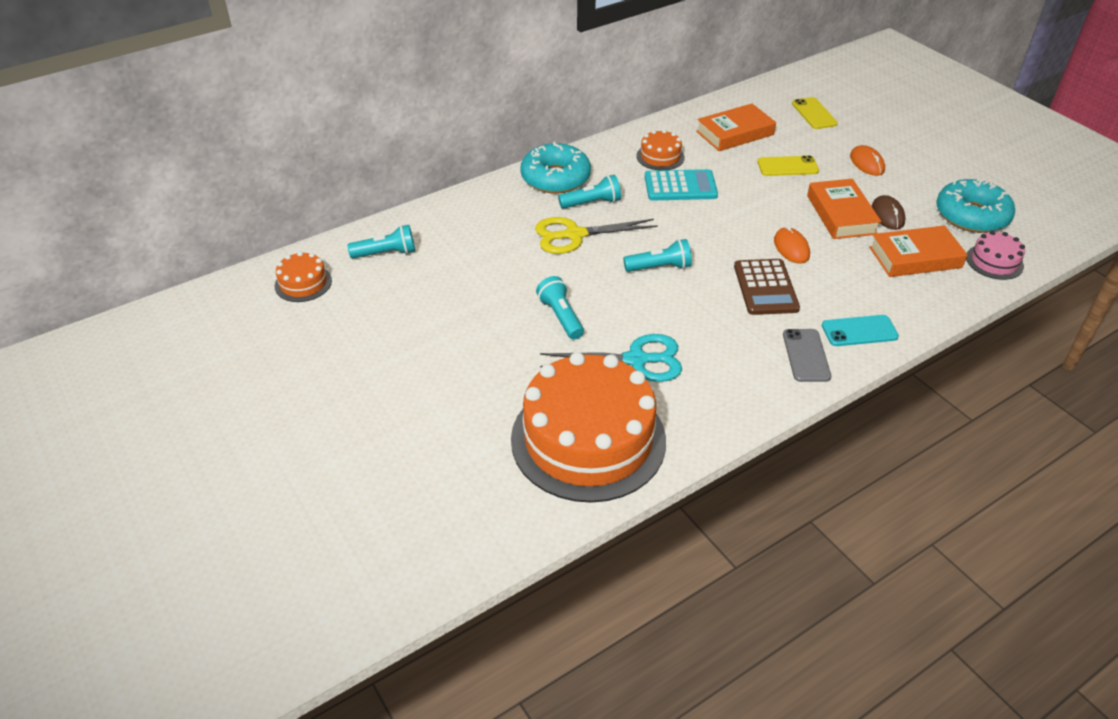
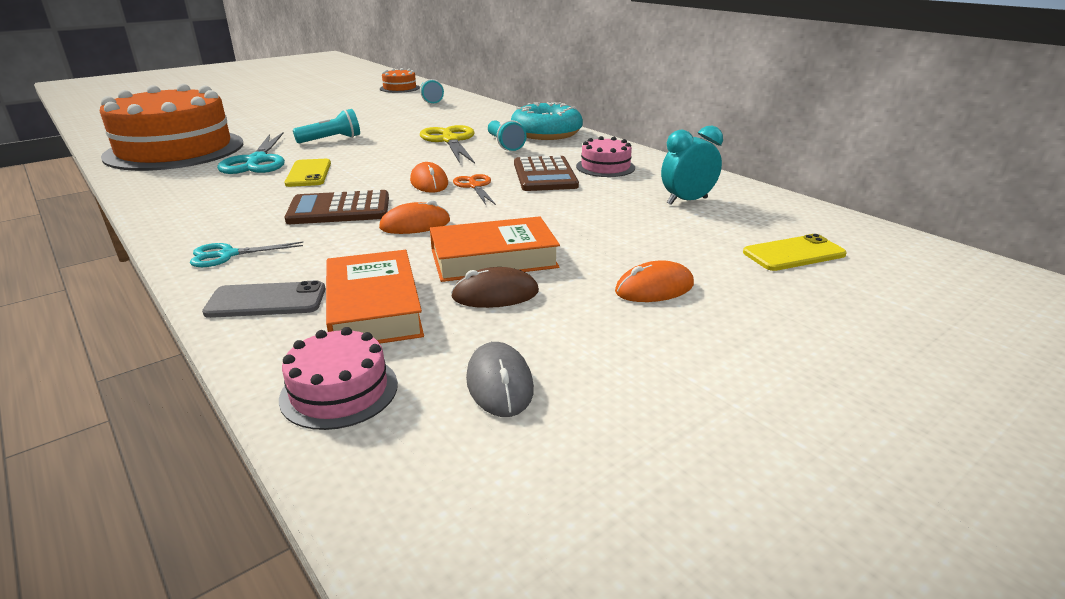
camera: 85 degrees right, 15 degrees down
(659, 267) = (391, 167): turquoise flashlight -> none
(660, 157) = (605, 167): orange cake -> pink cake
(680, 186) = (544, 175): turquoise calculator -> brown calculator
(699, 244) = (429, 182): none -> orange mouse
(708, 221) = (475, 186): none -> orange scissors
(734, 133) = (687, 201): orange book -> turquoise clock
(787, 166) = (614, 229): yellow phone -> yellow phone (308, 173)
(806, 355) = (207, 224): grey phone -> grey phone (266, 301)
(859, 331) = (227, 255): turquoise phone -> turquoise scissors
(971, 216) = (499, 383): turquoise donut -> grey mouse

